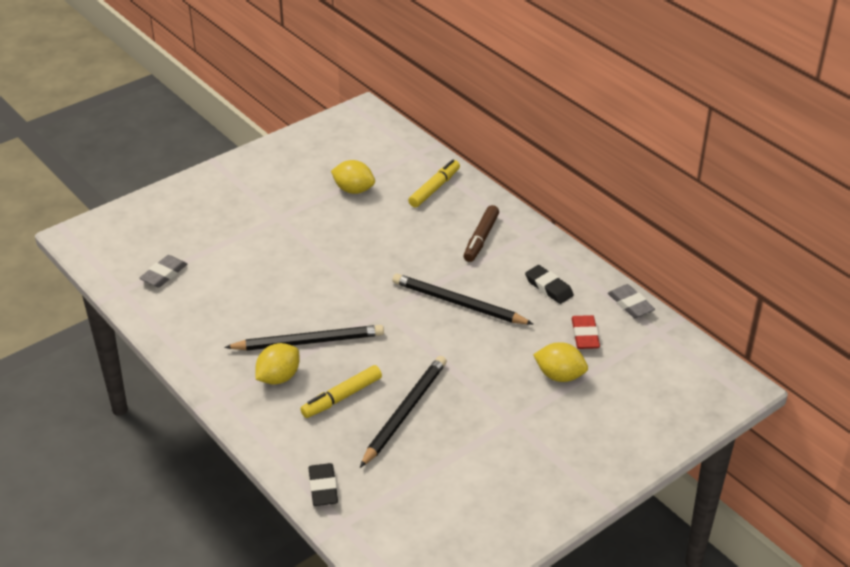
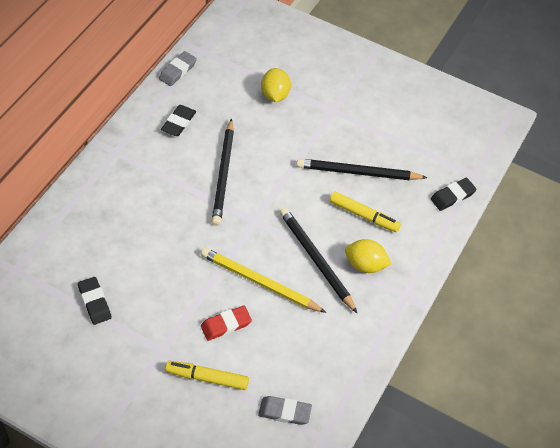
camera: 115 degrees left, 15 degrees up
(308, 294) = (259, 282): none -> yellow pencil
(353, 190) = (94, 302): yellow lemon -> black eraser
(434, 188) = (70, 237): yellow marker -> yellow marker (207, 378)
(481, 239) = (133, 182): brown marker -> none
(585, 335) = (225, 90): red eraser -> red eraser (226, 325)

